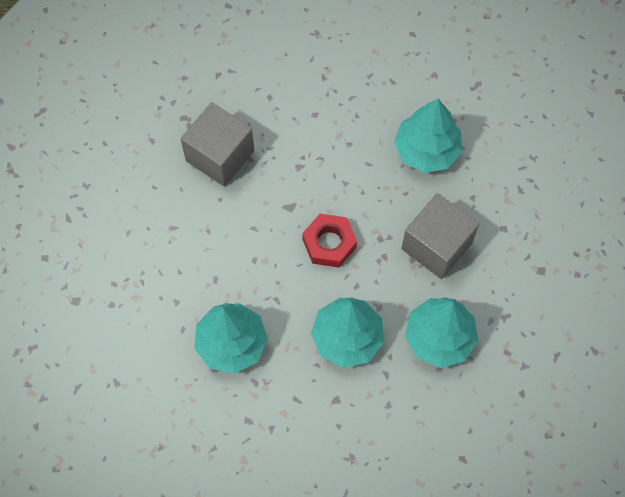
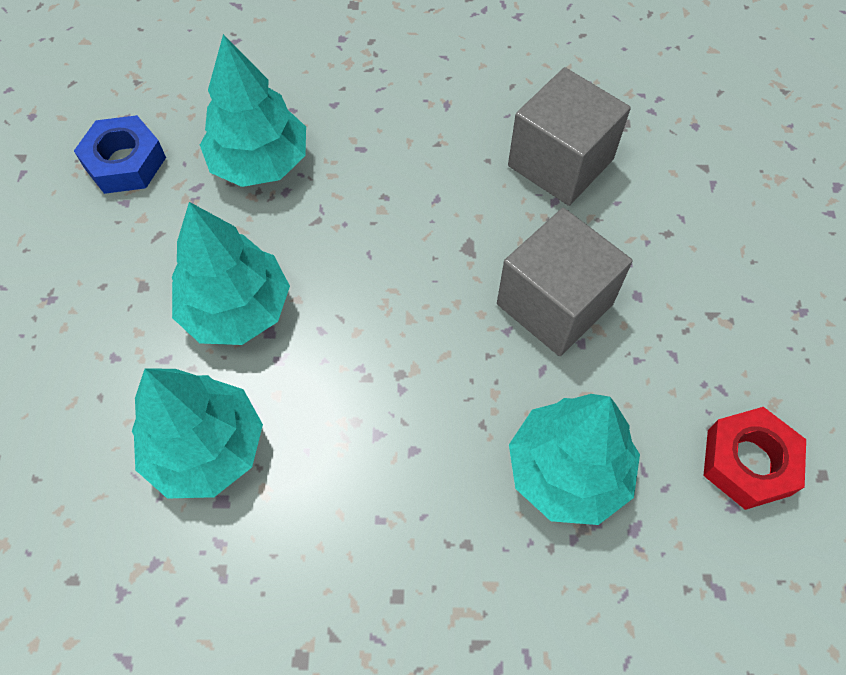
camera: 95 degrees right, 5 degrees down
(237, 436) = (125, 162): none -> blue nut
(329, 243) = (399, 297): red nut -> red nut (748, 462)
(436, 246) = (375, 465): grey cube -> grey cube (554, 304)

